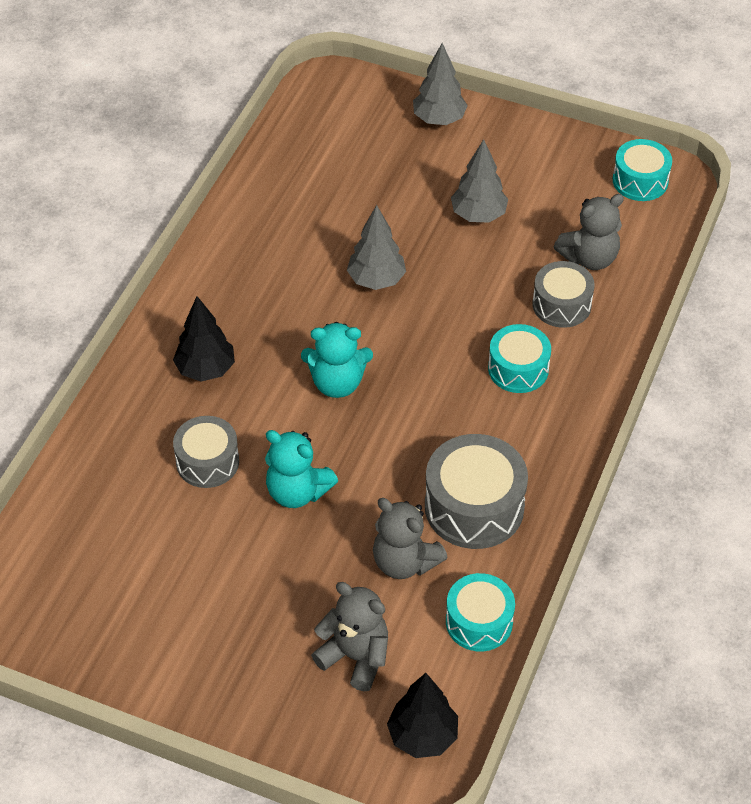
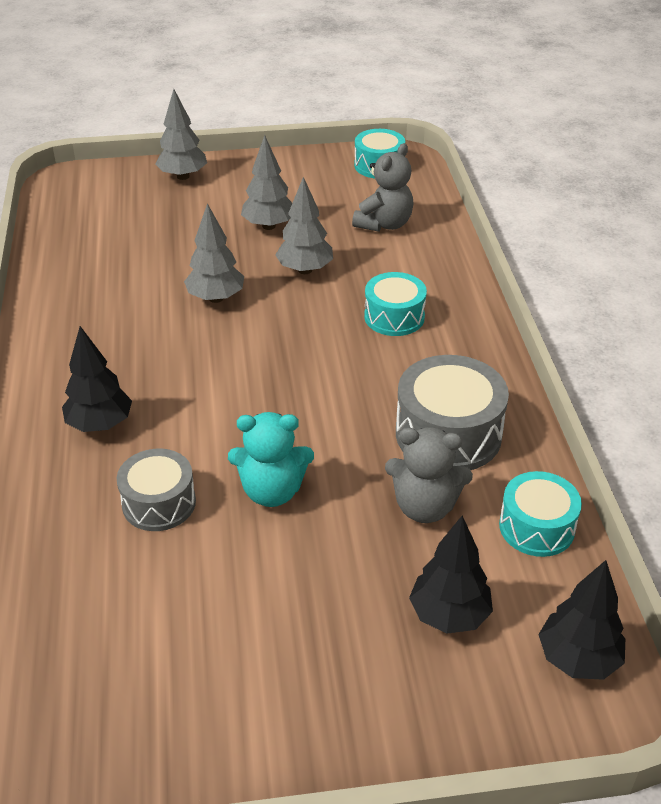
camera: 30 degrees left, 10 degrees down
(337, 383) = (241, 387): turquoise teddy bear -> none
(355, 657) = (449, 615): grey teddy bear -> black tree
(476, 281) = (305, 270): none -> grey tree
(561, 305) = (390, 261): grey drum -> none

